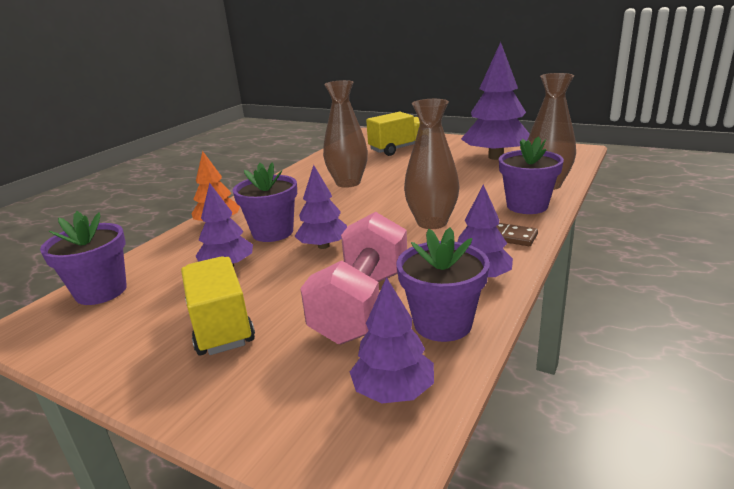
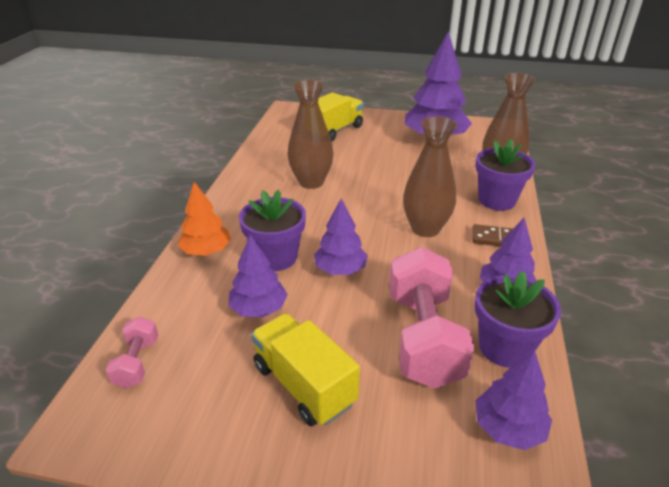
camera: 20 degrees left, 10 degrees up
(101, 291) = (137, 363): purple flower pot -> pink dumbbell

